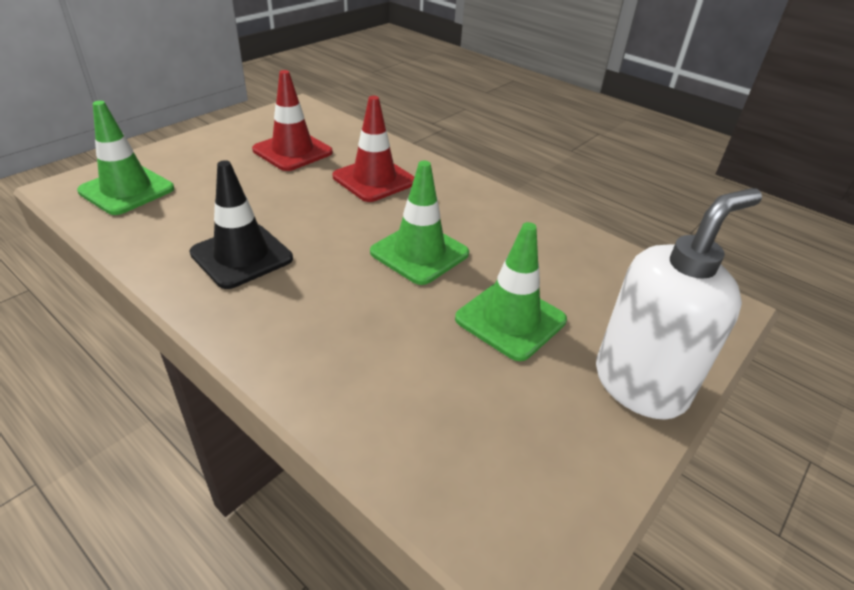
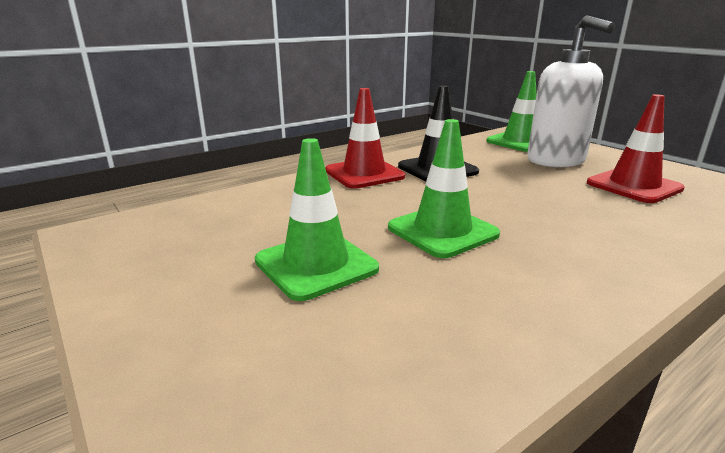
camera: 105 degrees right, 15 degrees down
(374, 179) = (597, 220): red traffic cone -> red traffic cone (364, 174)
(640, 384) = (163, 328): white soap dispenser -> white soap dispenser (556, 161)

